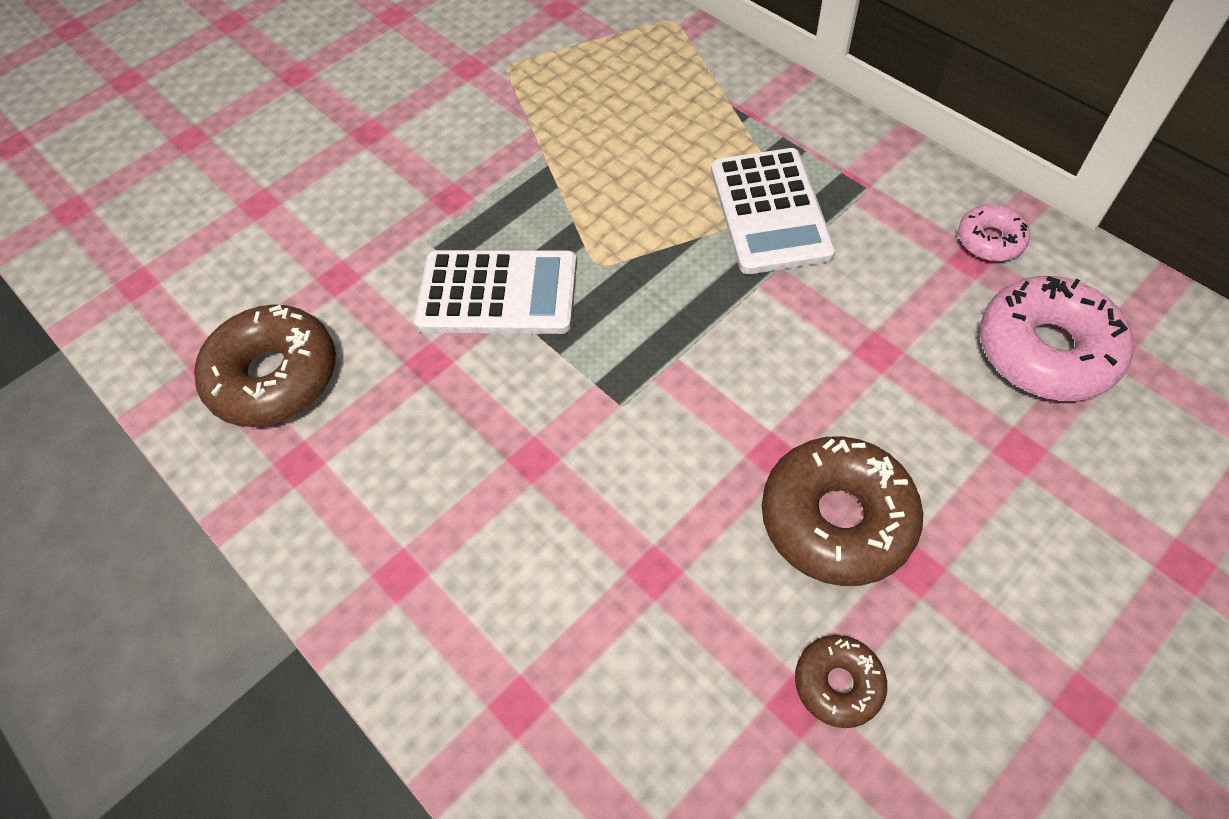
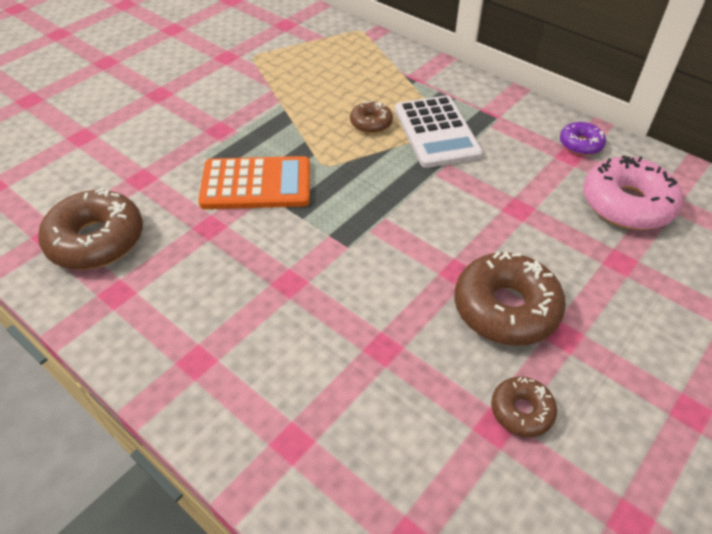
camera: 10 degrees left, 10 degrees down
(498, 293) = (256, 184): white calculator -> orange calculator
(673, 192) = (371, 123): none -> brown donut
(990, 240) = (580, 144): pink donut -> purple donut

